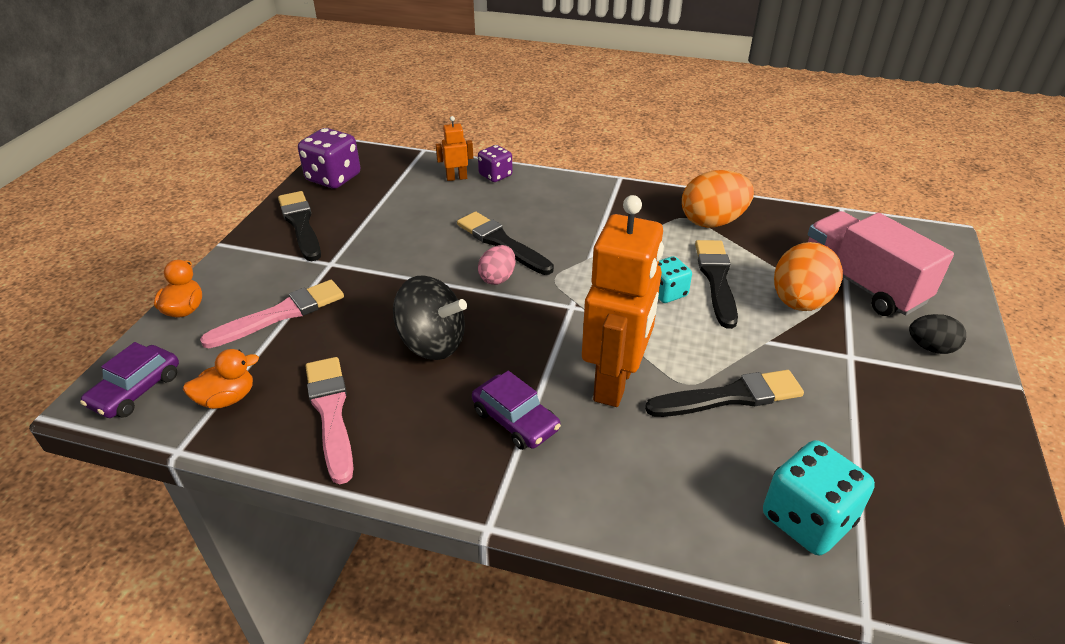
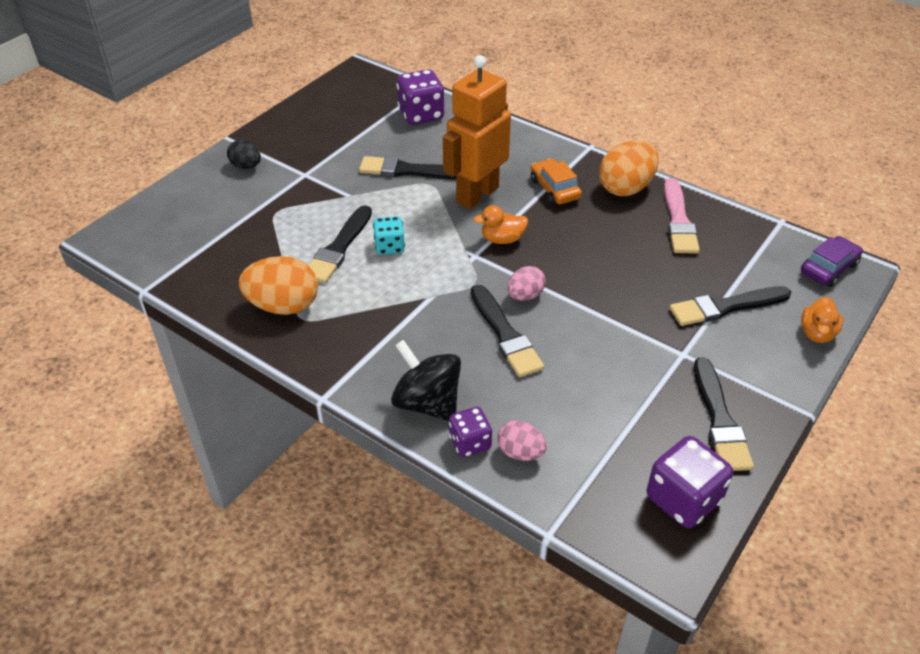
camera: 160 degrees left, 5 degrees up
(227, 398) = (755, 246): orange duck -> orange duck (502, 239)
(281, 314) = (725, 307): pink brush -> black brush
(432, 343) = (598, 251): black spinning top -> black spinning top (427, 403)
(456, 178) = (520, 452): orange robot -> pink egg
(515, 420) = (554, 189): purple car -> orange car
(799, 302) = (295, 214): orange egg -> orange egg (626, 188)
(807, 519) = (421, 115): turquoise dice -> purple dice
(862, 284) = (230, 216): pink truck -> none

